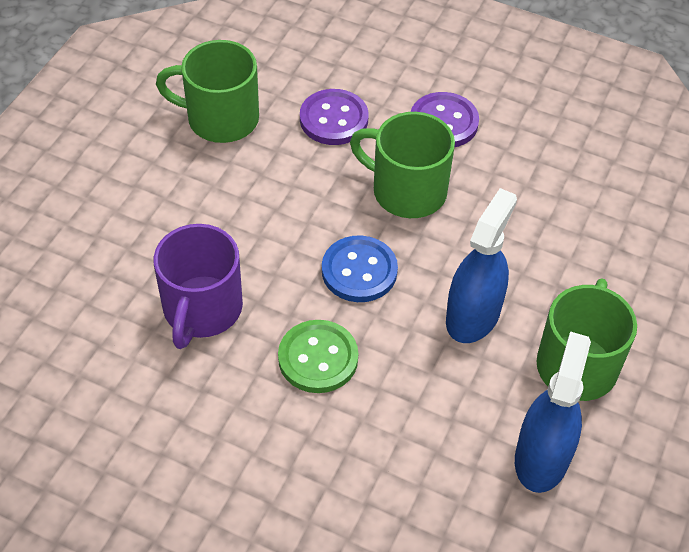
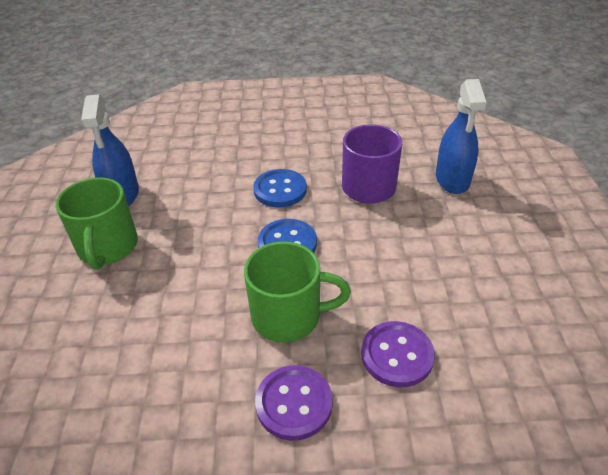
camera: 155 degrees right, 10 degrees down
(220, 118) = (487, 309): green mug -> none
(318, 358) = (280, 190): green button -> blue button
(473, 315) = (192, 248): blue spray bottle -> blue spray bottle (452, 179)

